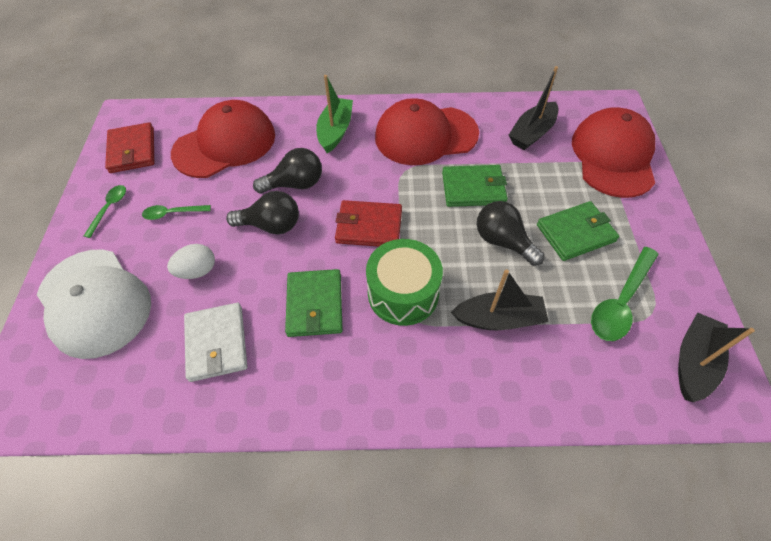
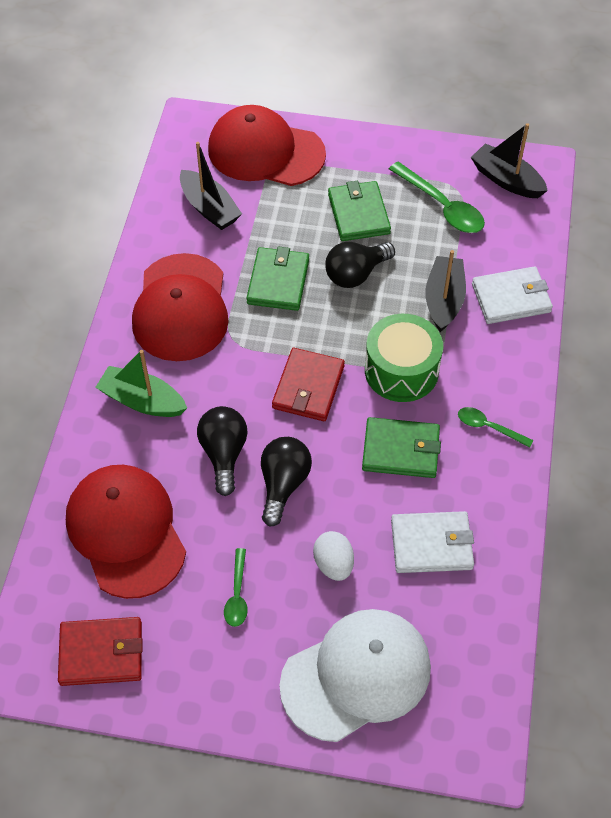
camera: 80 degrees left, 0 degrees up
(109, 208) = (208, 673): green spoon -> green spoon (488, 427)
(525, 384) = (511, 298): none -> white wallet

